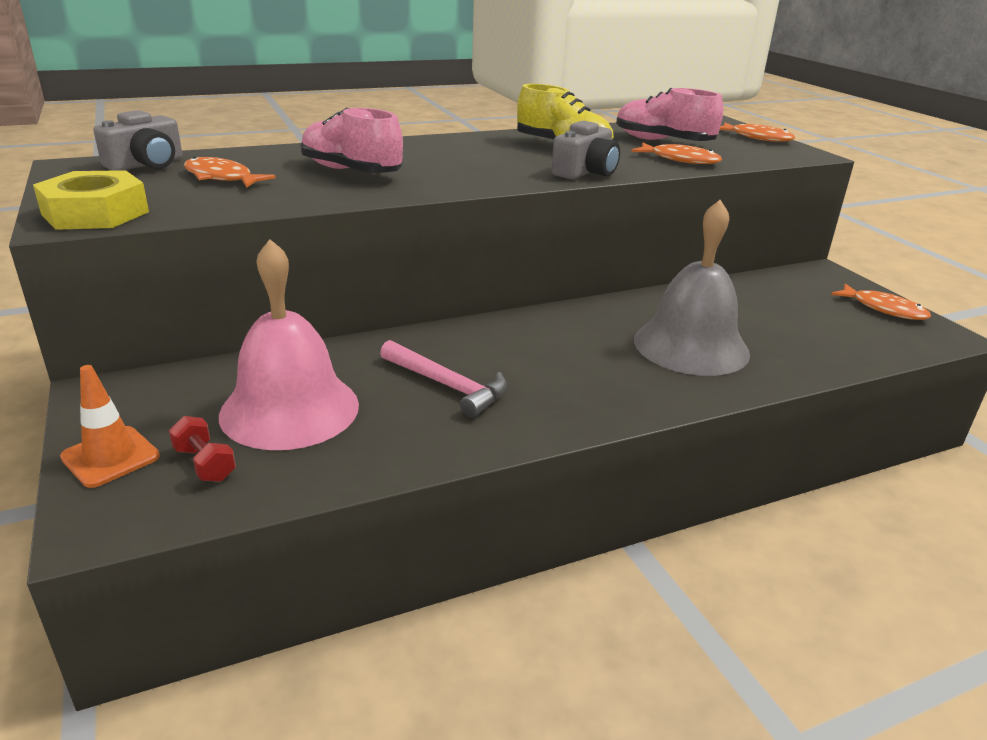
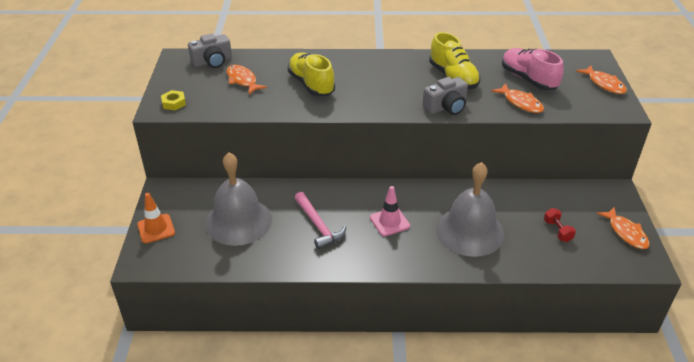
camera: 25 degrees right, 10 degrees up
(95, 213) = (174, 103): yellow nut -> yellow nut, size x0.52
(205, 464) = (190, 243): red dumbbell -> red dumbbell (557, 231)
(290, 409) = (238, 221): pink bell -> grey bell
(351, 171) = (311, 84): pink shoe -> yellow shoe
(562, 358) = (389, 222): none -> pink traffic cone

